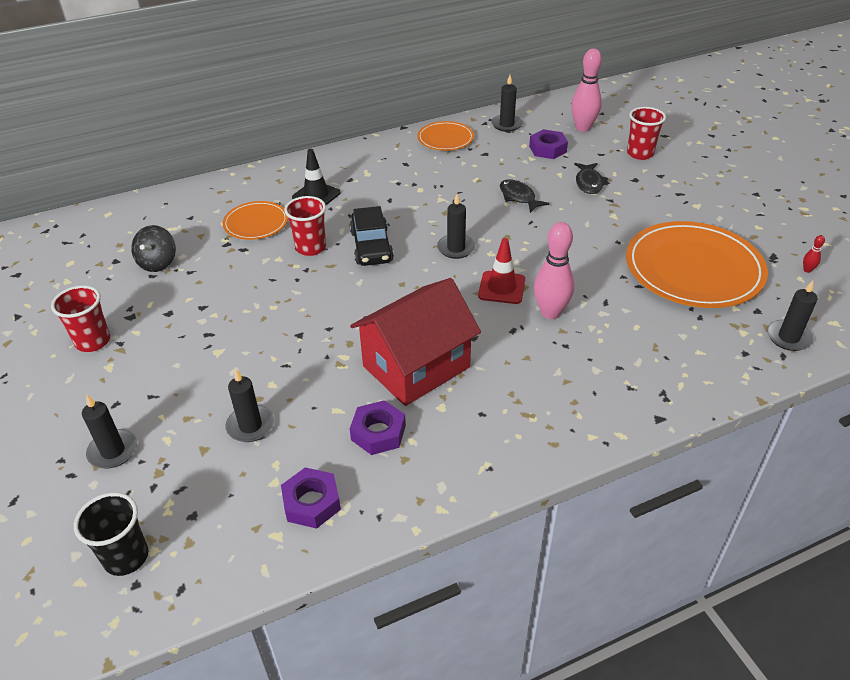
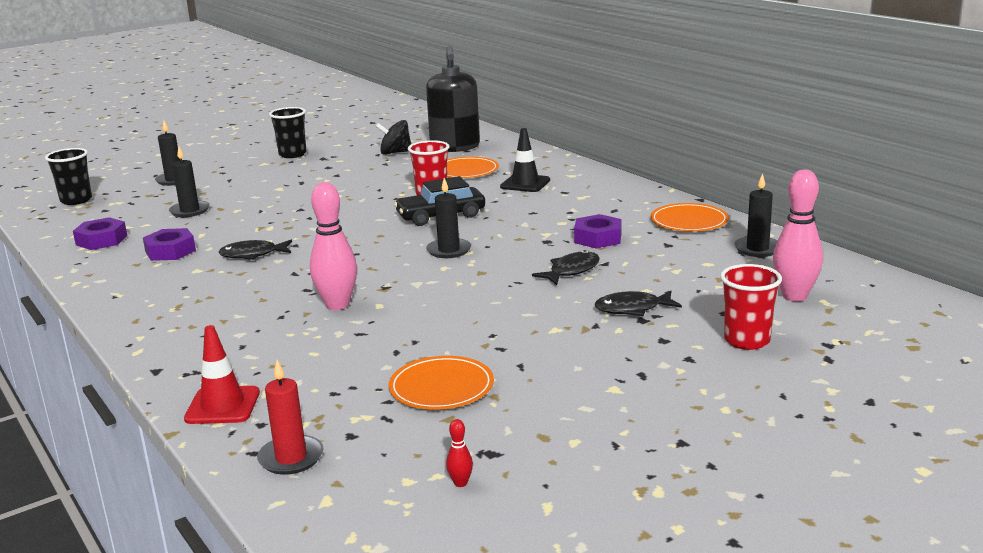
camera: 80 degrees right, 20 degrees down
(93, 341) = (292, 154): red cup -> black cup
(173, 223) = (455, 147): none -> black soap dispenser
(416, 367) = (253, 255): red house -> black fish
(501, 288) = (380, 278): red traffic cone -> red traffic cone (222, 406)
(547, 149) = (709, 278): purple nut -> purple nut (597, 238)
(693, 269) = (441, 387): orange plate -> orange plate, size x0.52
(788, 337) = (291, 458): black candle -> red candle

